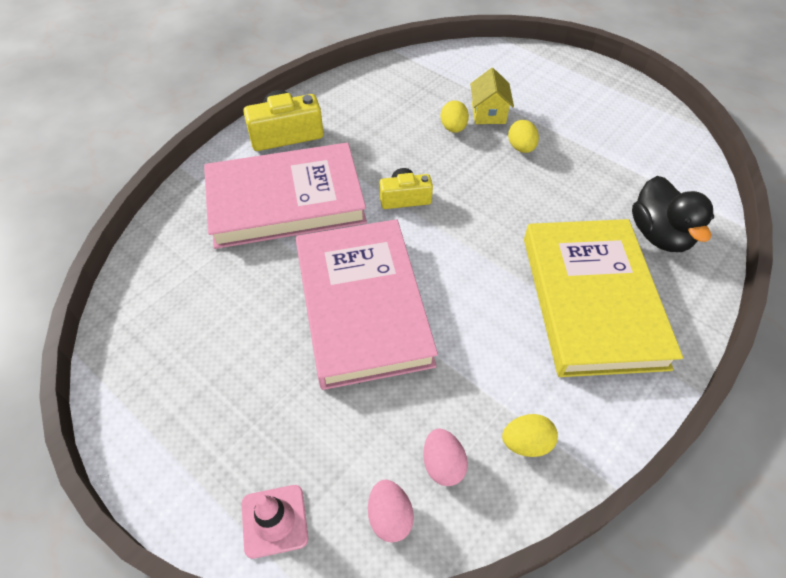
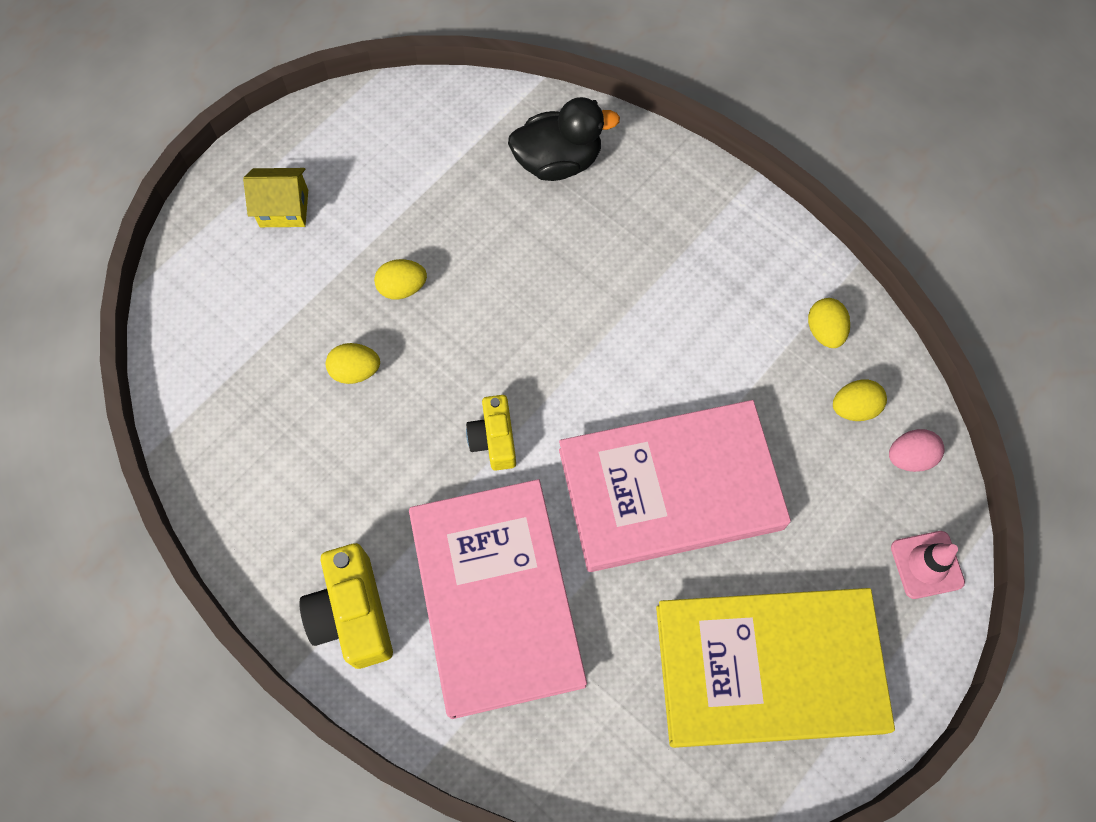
camera: 90 degrees left, 15 degrees up
(443, 464) = (854, 408): pink egg -> yellow egg
(488, 113) = (326, 322): yellow house -> yellow house (284, 208)
(592, 300) = (652, 246): yellow book -> yellow book (768, 668)

